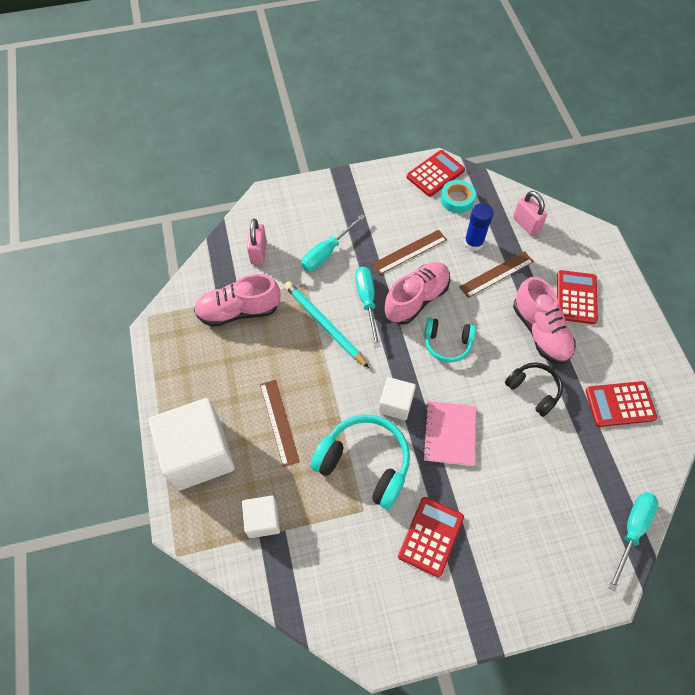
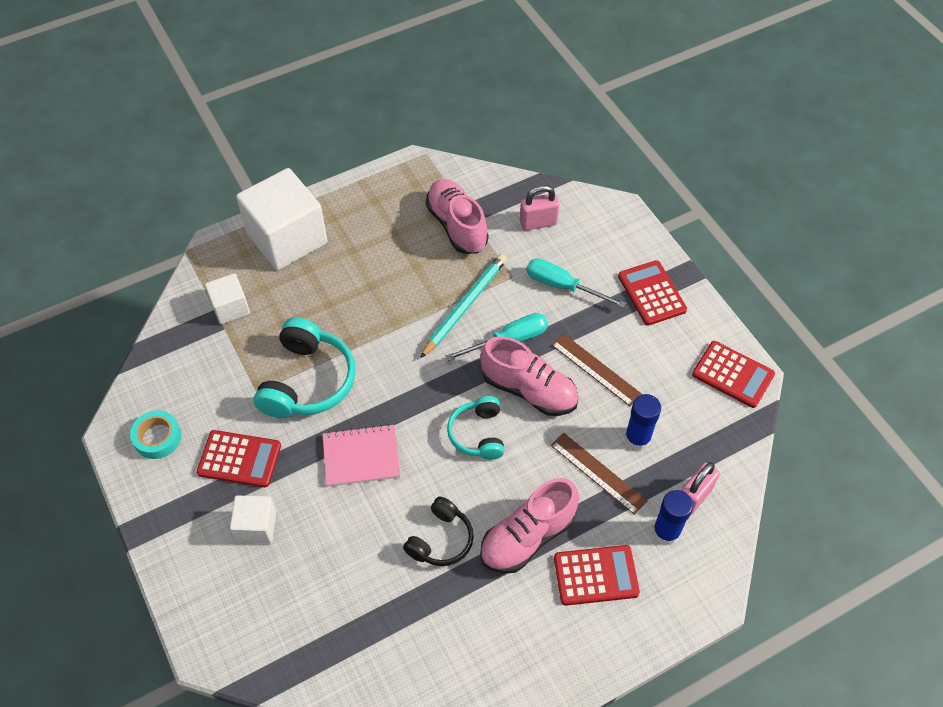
camera: 75 degrees right, 5 degrees down
(279, 422) = (337, 294): brown ruler -> none
(395, 404) = (384, 396): white cube -> white cube (256, 526)
(457, 199) = (700, 407): turquoise tape -> turquoise tape (157, 437)
(549, 247) = (666, 532): none -> blue glue stick
(620, 404) = (449, 646): red calculator -> red calculator (651, 293)
(632, 531) = (282, 674): turquoise screwdriver -> none

